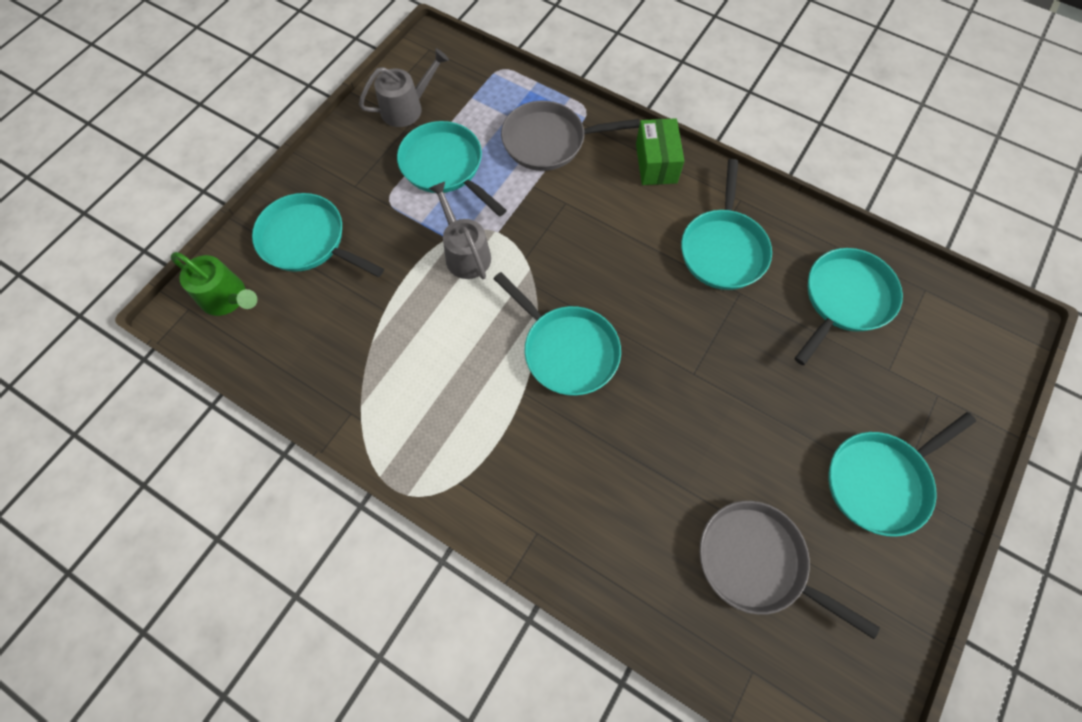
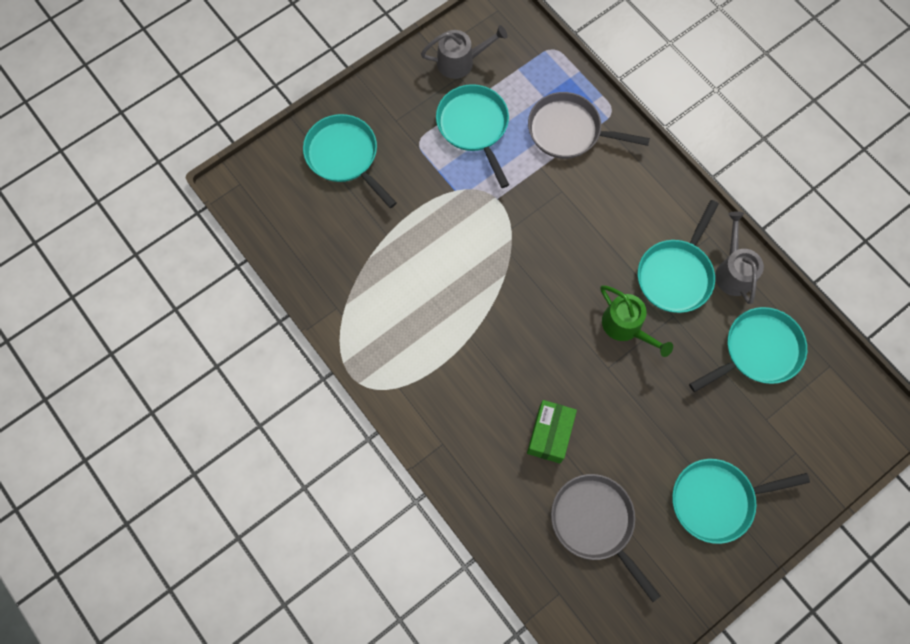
camera: 20 degrees right, 5 degrees up
(228, 298) = (271, 185): green watering can -> green watering can (626, 327)
(465, 252) = (464, 207): grey watering can -> grey watering can (733, 271)
(566, 350) = (515, 315): turquoise pan -> none
(656, 163) = (651, 180): green box -> green box (549, 434)

